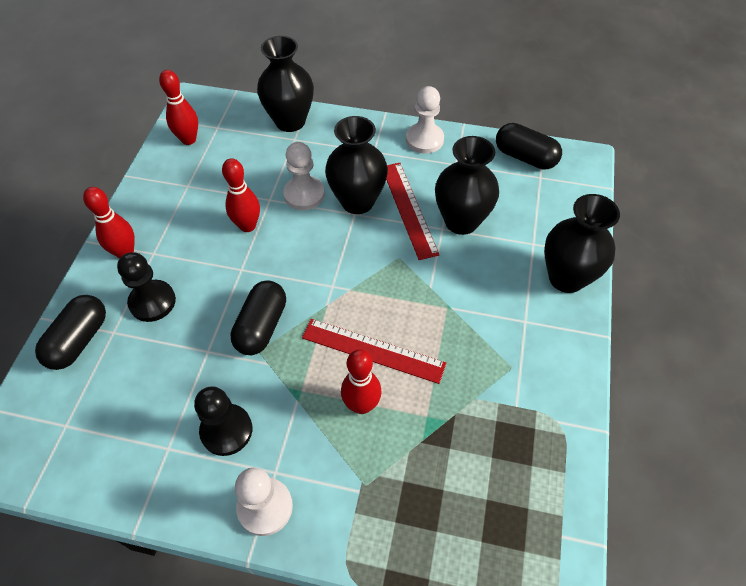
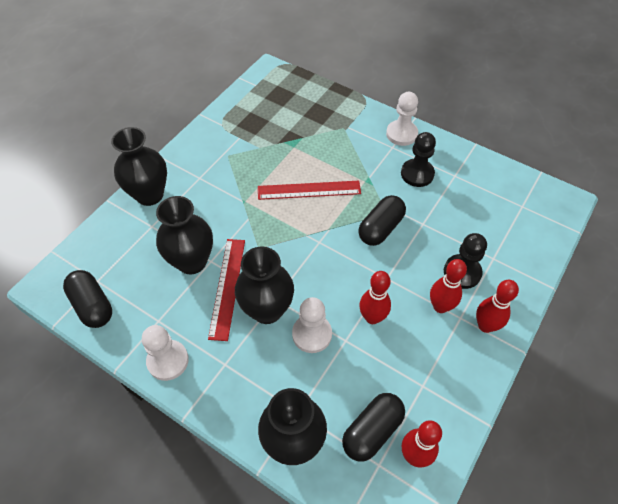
camera: 160 degrees left, 0 degrees up
(79, 340) = (519, 259): black capsule -> black capsule (372, 431)
(361, 405) = (330, 163): red bowling pin -> red bowling pin (440, 306)
(373, 350) = (309, 190): red ruler -> red ruler turned 45 degrees counterclockwise

